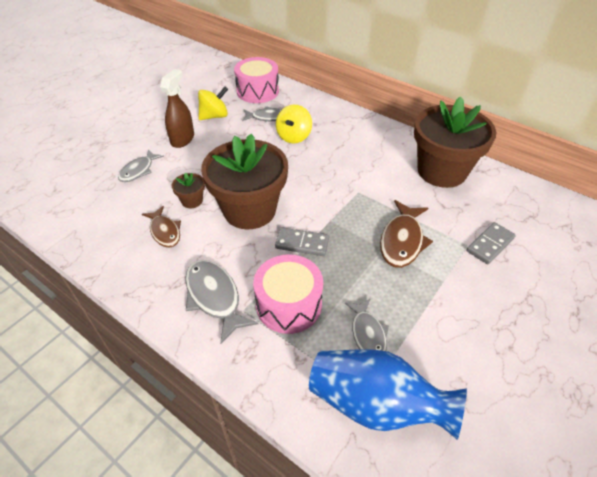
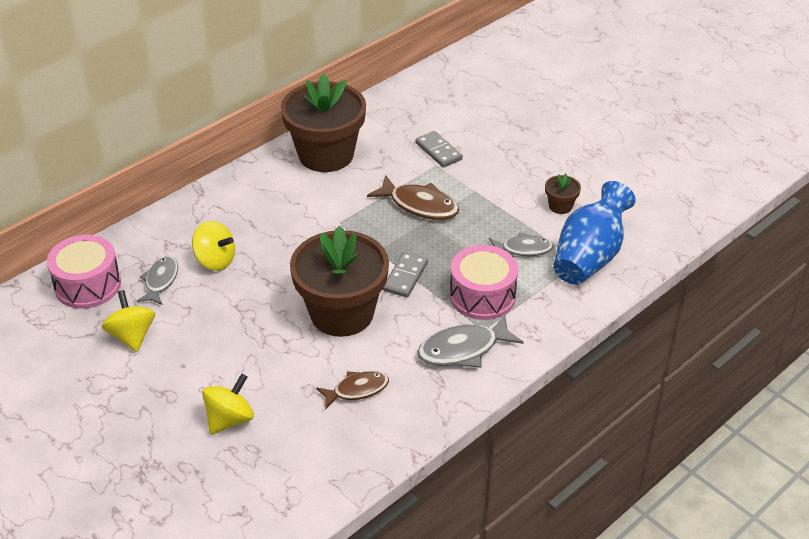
camera: 80 degrees left, 5 degrees down
(138, 170) = (230, 419): grey fish -> yellow spinning top
(182, 139) = (175, 372): brown spray bottle -> none
(192, 201) = (309, 364): brown flower pot -> brown flower pot (560, 206)

